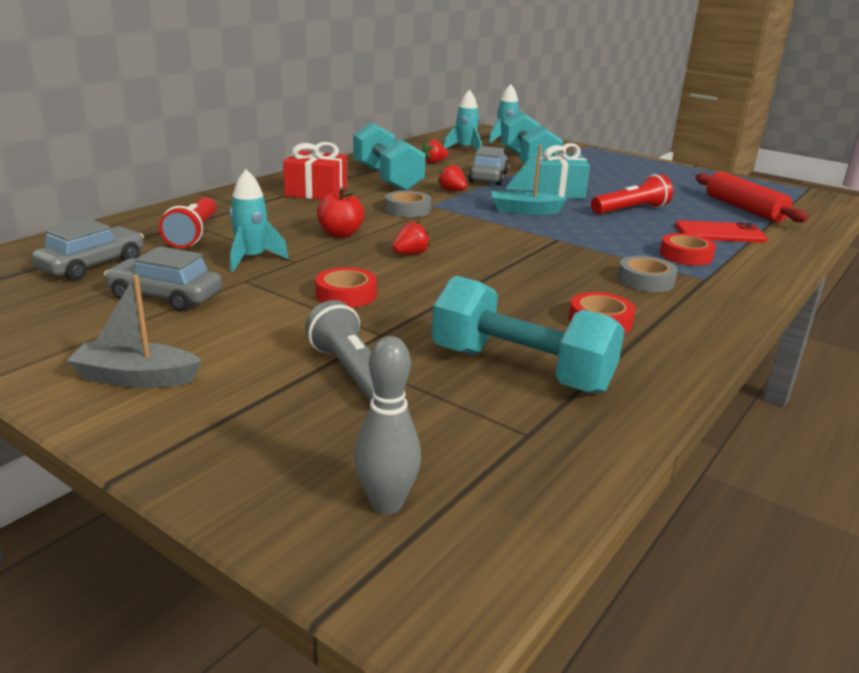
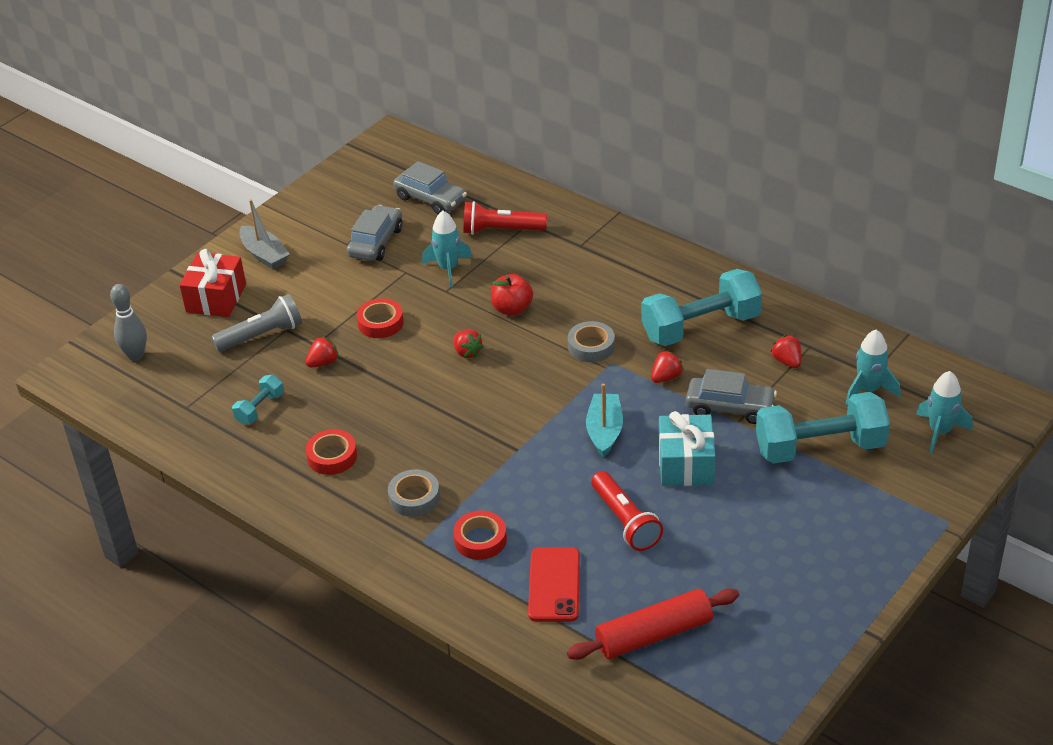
camera: 95 degrees right, 15 degrees up
(136, 378) = (264, 255): grey boat -> grey boat turned 135 degrees clockwise
(316, 192) = (635, 282): red gift -> red gift (216, 298)
(422, 328) = (323, 363): none -> red strawberry
(521, 370) = (260, 408): turquoise dumbbell -> turquoise dumbbell, size x0.47

